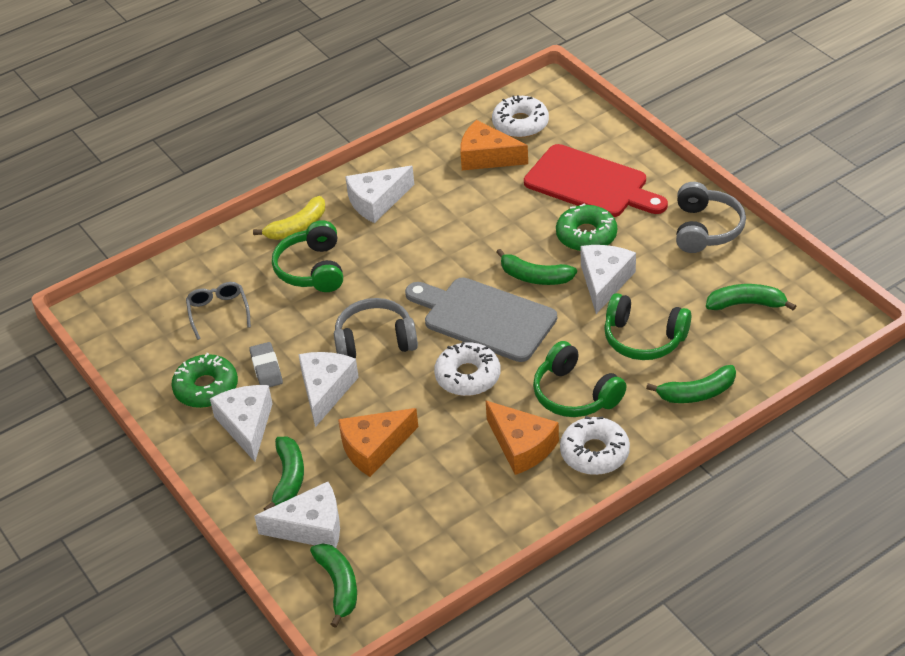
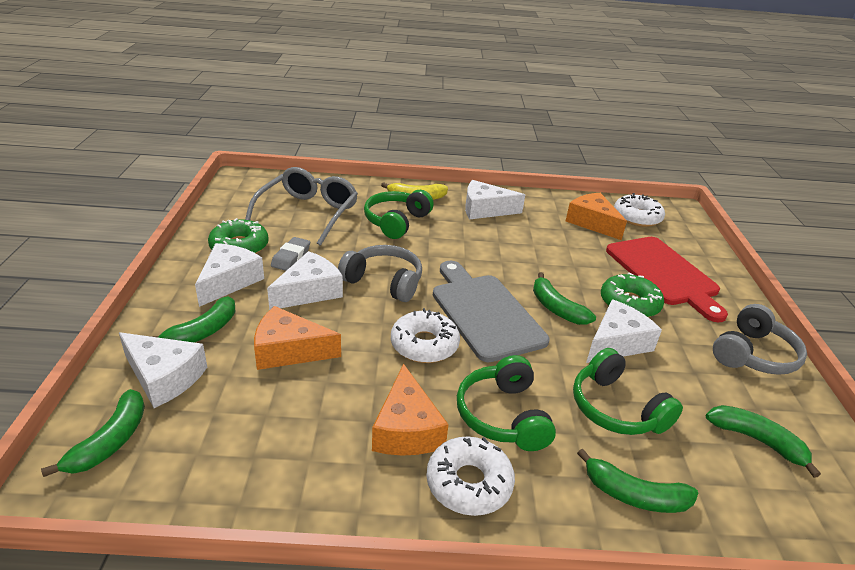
camera: 30 degrees right, 10 degrees down
(218, 312) = (308, 213): grey glasses -> grey glasses, size x1.85

